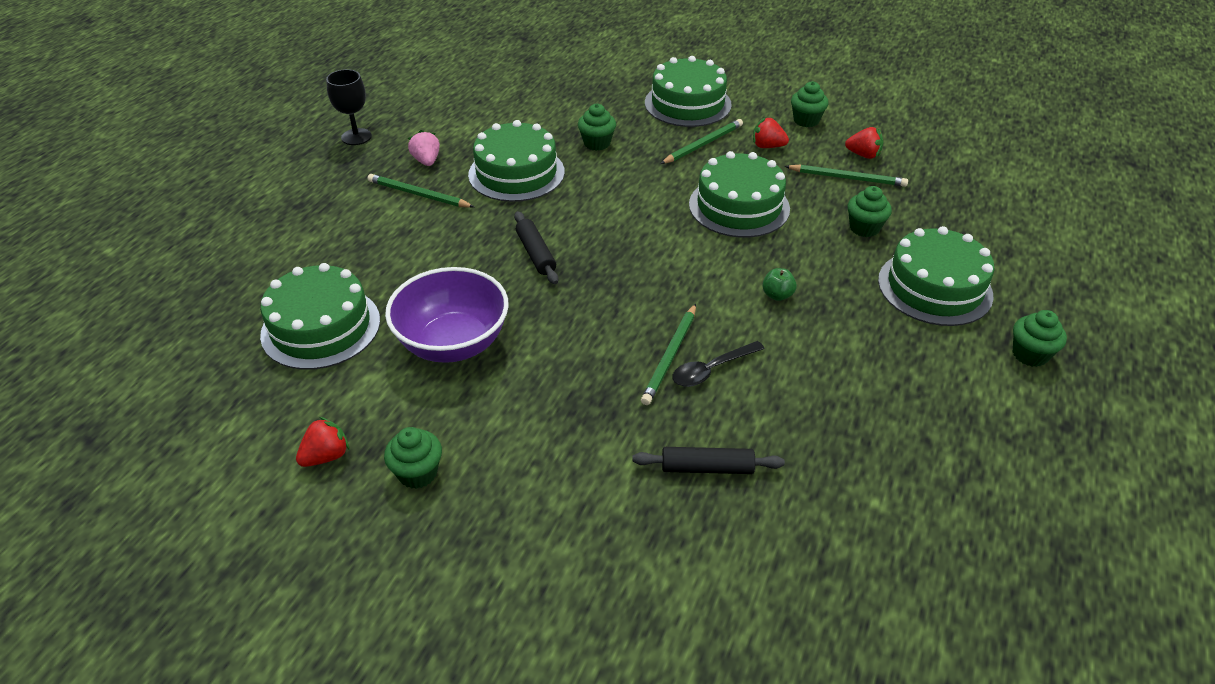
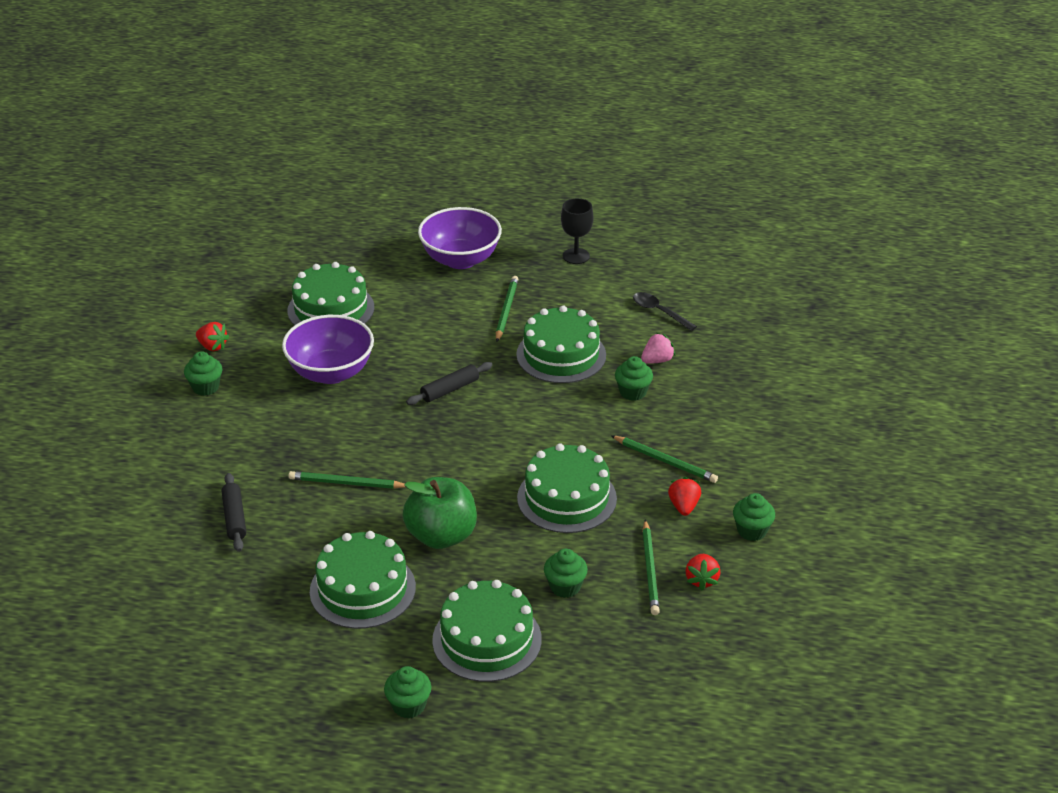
camera: 75 degrees right, 5 degrees down
(300, 211) = (460, 259): none -> purple bowl
(426, 161) = (557, 302): pink strawberry -> pink strawberry (657, 360)
(687, 103) = (740, 440): green cake -> green cake (362, 589)
(711, 370) = (337, 508): black spoon -> black spoon (659, 312)
(777, 295) = (441, 536): green apple -> green apple, size x2.42

